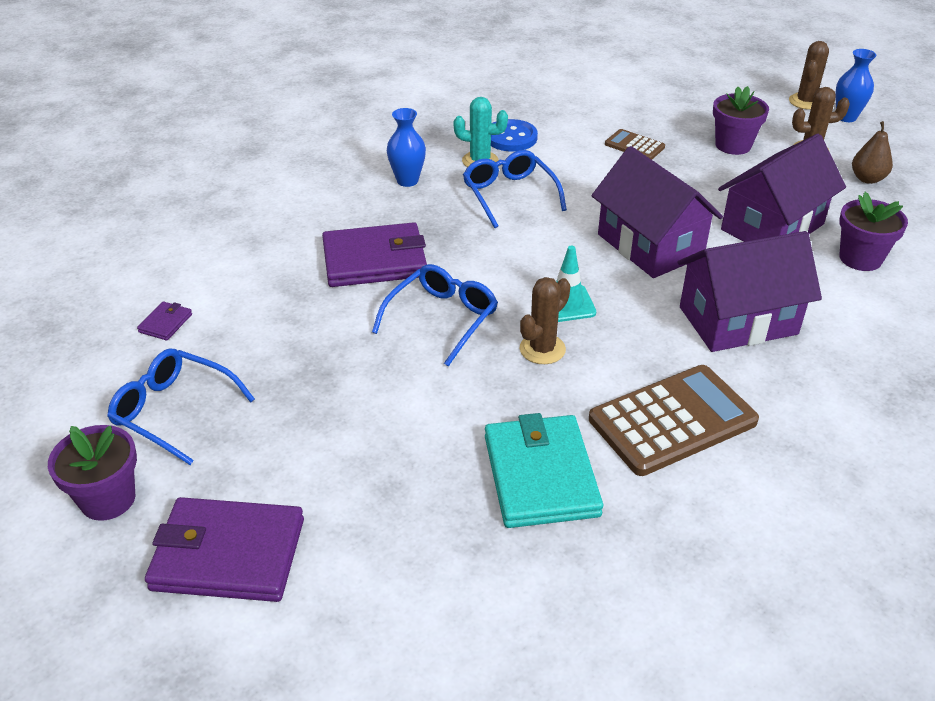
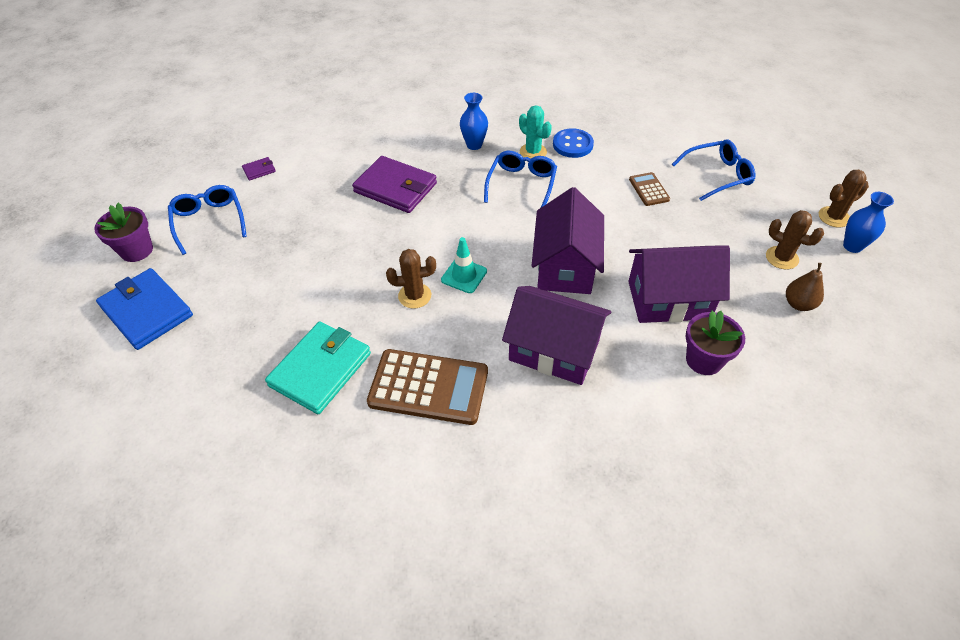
camera: 40 degrees right, 10 degrees up
(228, 554) = (147, 311): purple wallet -> blue wallet
(441, 319) = (385, 244): blue glasses -> blue glasses (717, 175)
(733, 145) = (723, 224): purple flower pot -> none

